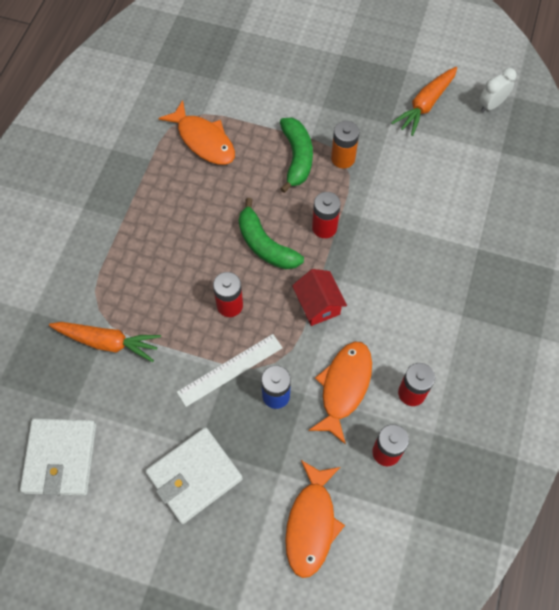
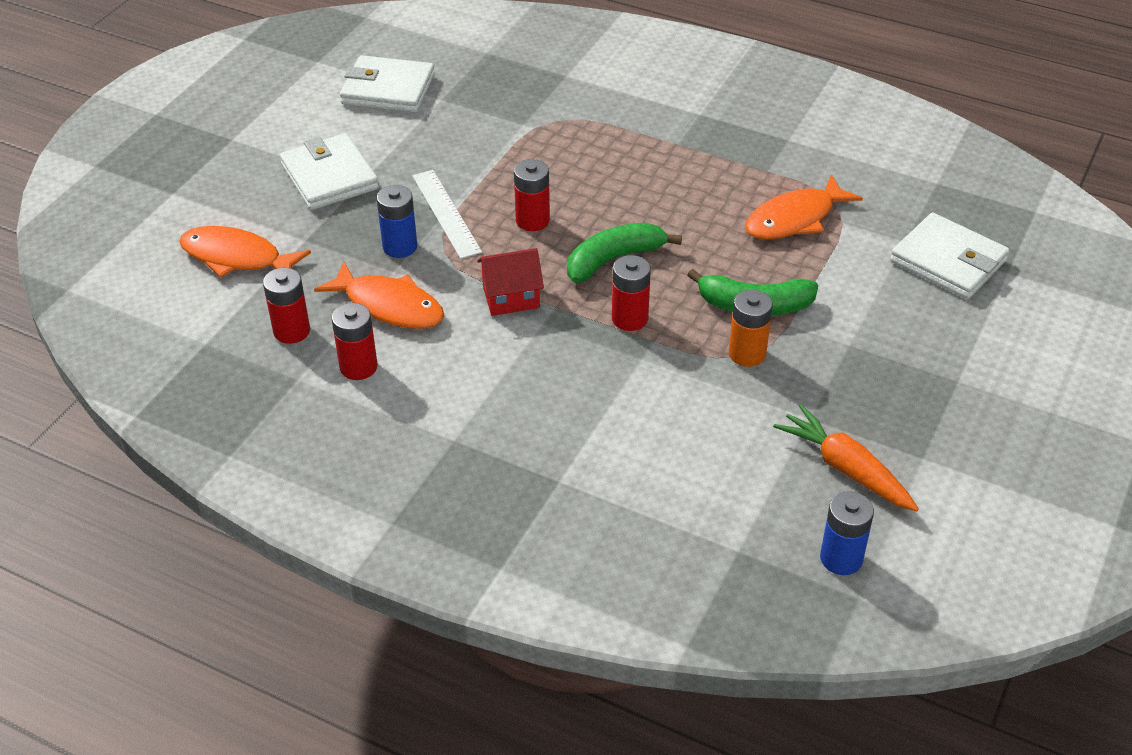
camera: 100 degrees right, 20 degrees down
(108, 342) = (511, 125): orange carrot -> none
(234, 58) = (948, 261): none -> white wallet
(491, 105) = (841, 558): white clock -> blue battery

